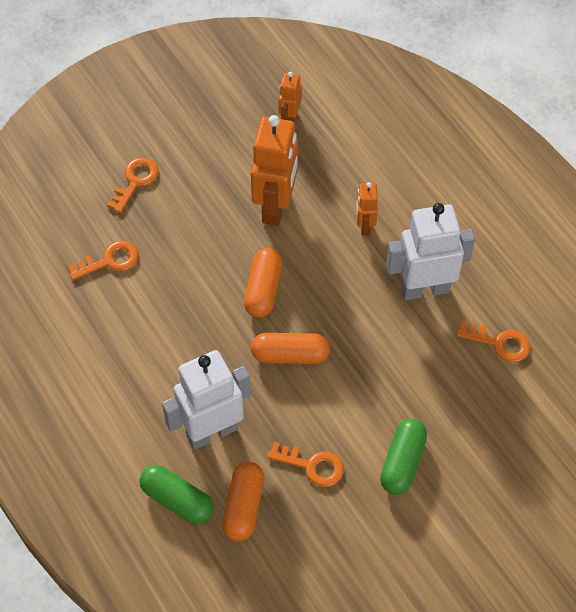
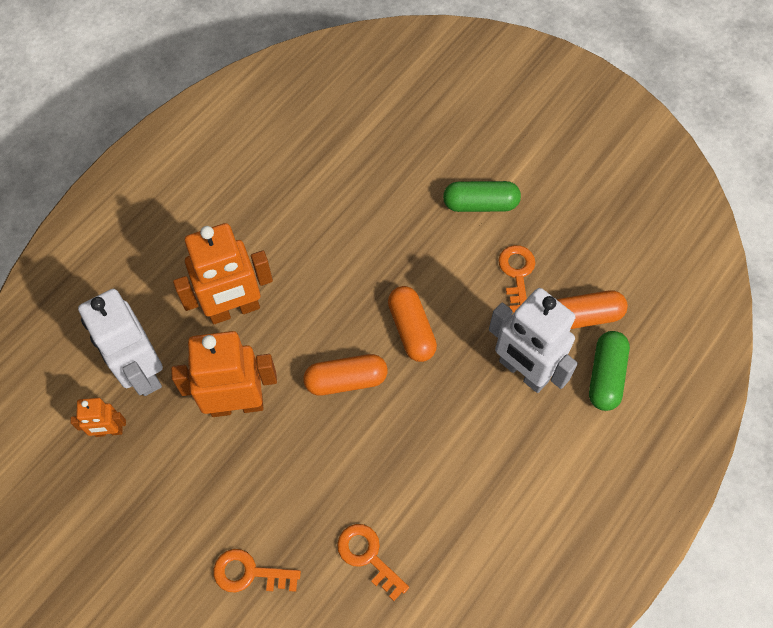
camera: 110 degrees left, 5 degrees up
(364, 226) = (234, 310): orange robot -> orange robot, size x1.97
(425, 288) = (291, 236): white robot -> white robot (142, 372)
(499, 343) = (328, 162): orange key -> none

